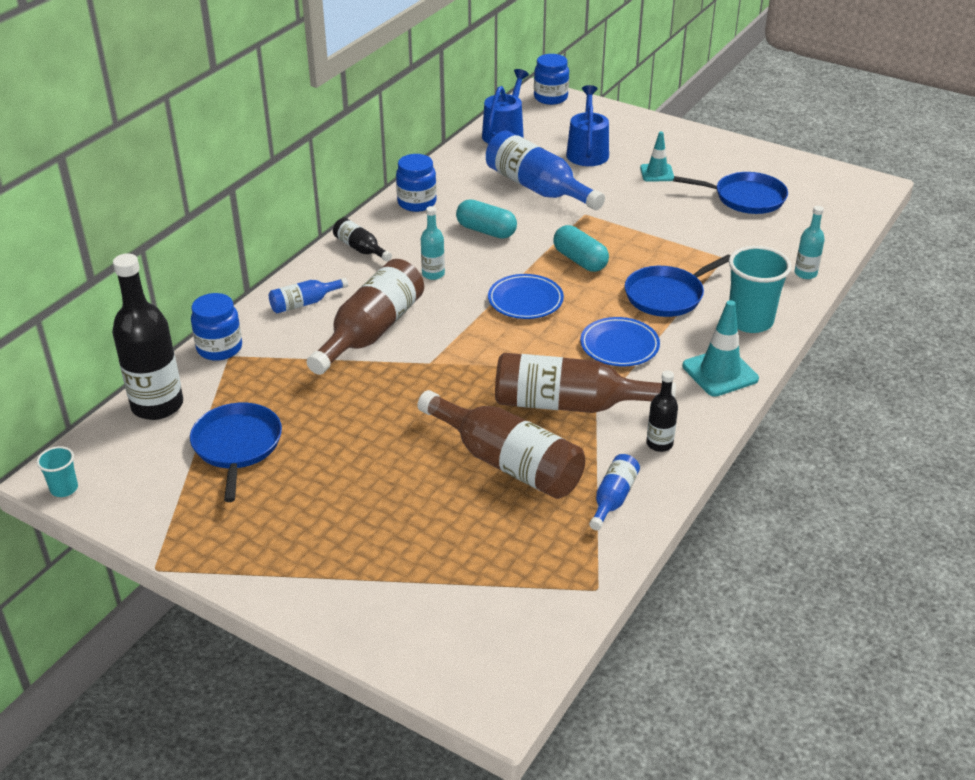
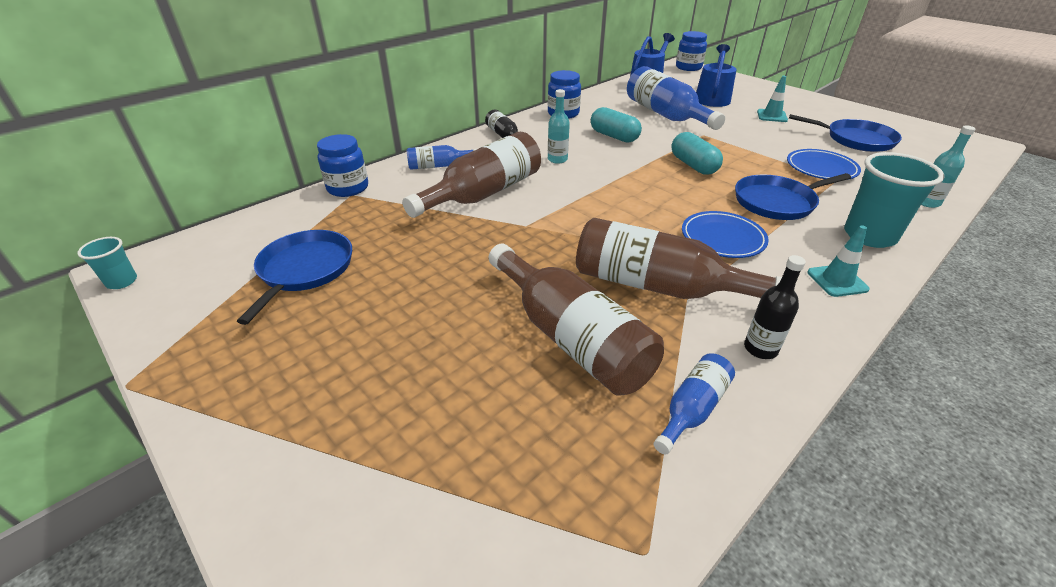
camera: 15 degrees right, 0 degrees up
(157, 405) = (263, 223): black bottle -> none
(525, 300) = (634, 188): blue plate -> blue plate (821, 168)
(720, 372) = (837, 281): turquoise traffic cone -> turquoise traffic cone, size x0.65

